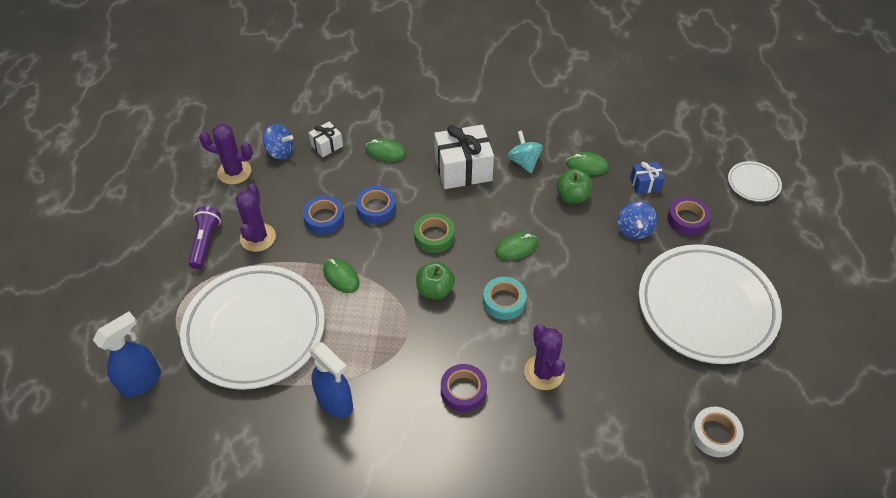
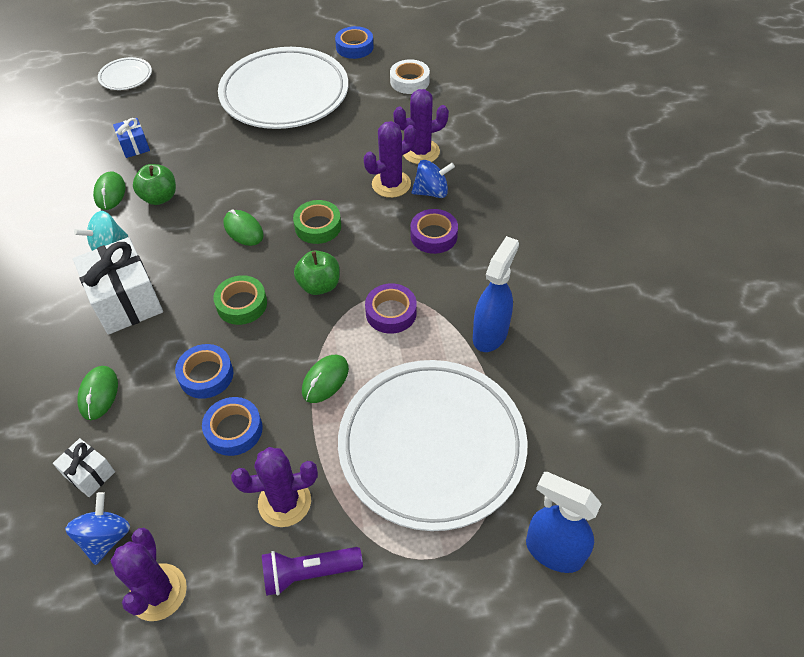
camera: 105 degrees left, 0 degrees up
(504, 301) = (318, 226): turquoise tape -> green tape
(586, 412) = (420, 152): none -> purple cactus
(634, 229) = (200, 147): blue spinning top -> blue spinning top (432, 192)
(687, 219) = (180, 114): purple tape -> purple tape (391, 313)
(791, 392) = (354, 47): none -> blue tape

